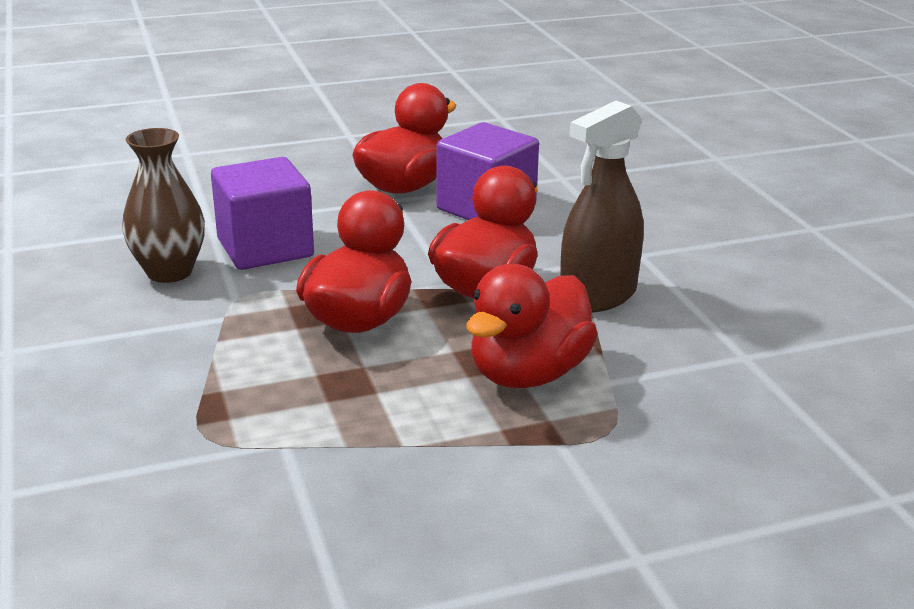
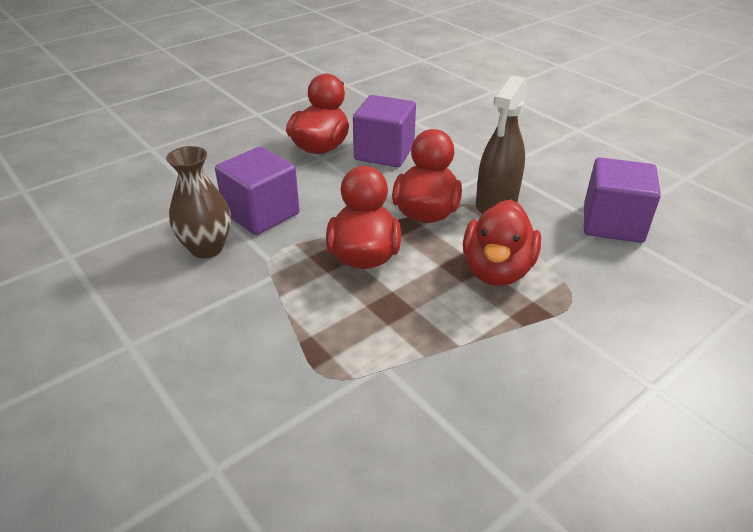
camera: 20 degrees left, 10 degrees up
(757, 354) = (612, 223): none -> purple cube

